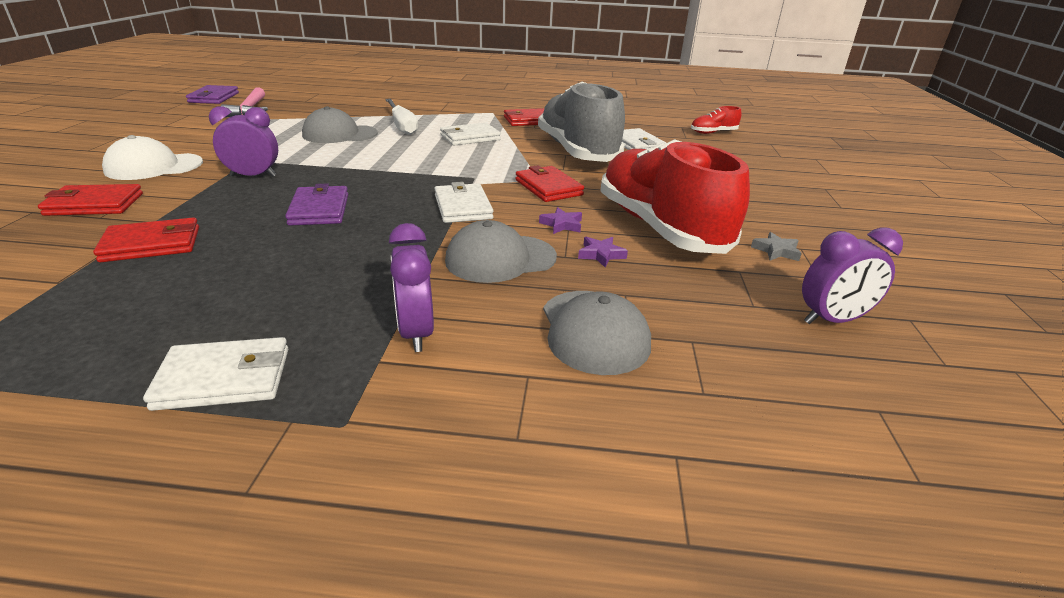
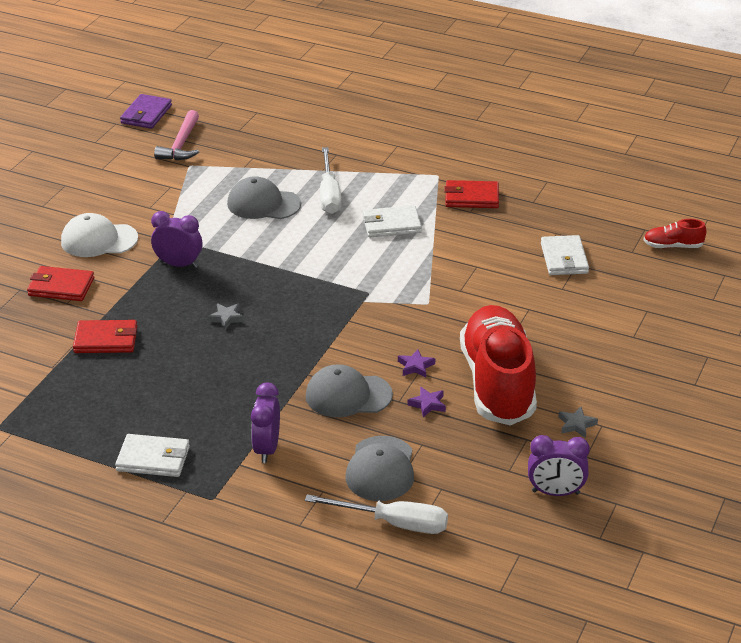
camera: 20 degrees right, 5 degrees up
(319, 209) = (226, 318): purple wallet -> grey star
(463, 207) = (343, 332): white wallet -> none
(548, 187) = (430, 317): red wallet -> none
(577, 151) = (491, 263): grey shoe -> none
(665, 403) = (393, 523): none -> white screwdriver

